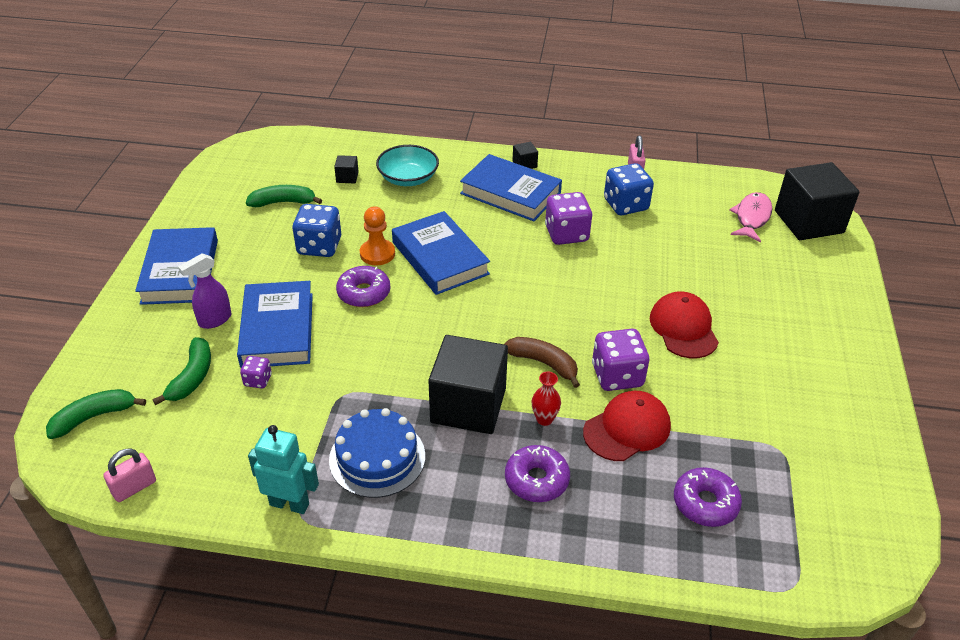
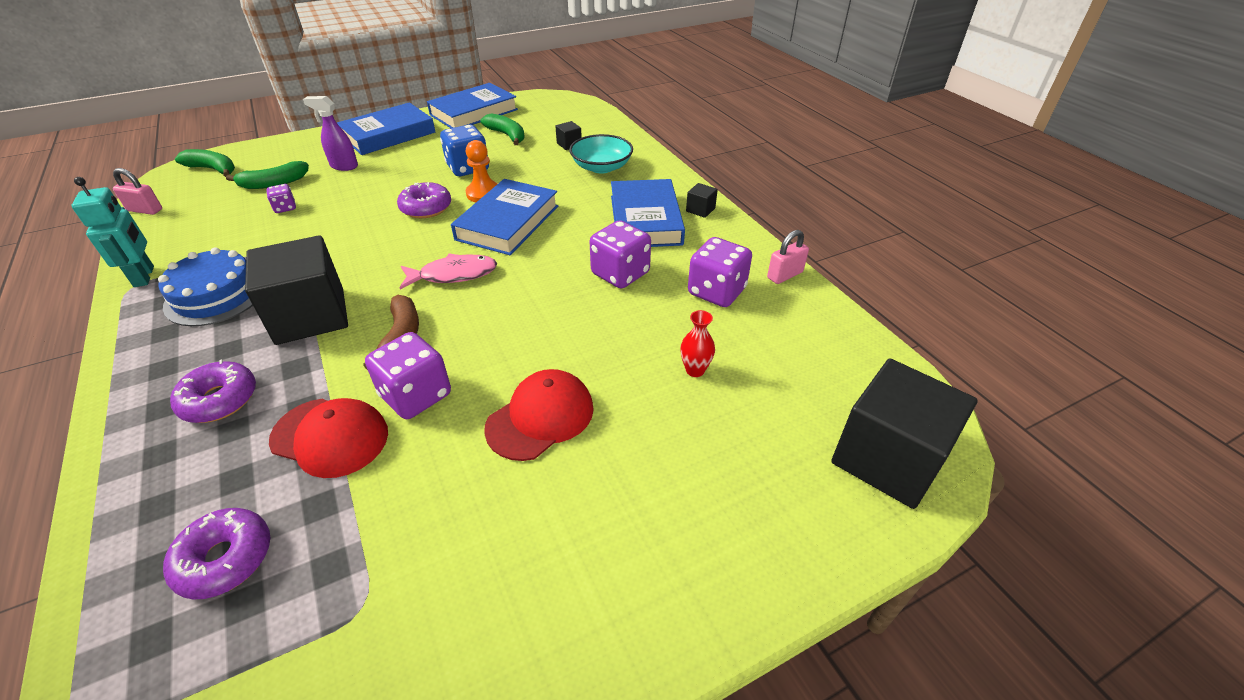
camera: 55 degrees right, 0 degrees up
(277, 329) = (351, 192): blue book -> blue book (474, 112)
(544, 419) = (315, 370): red vase -> red vase (695, 370)
(625, 205) = (716, 292): blue dice -> purple dice
(752, 217) = (822, 398): pink fish -> pink fish (454, 275)

